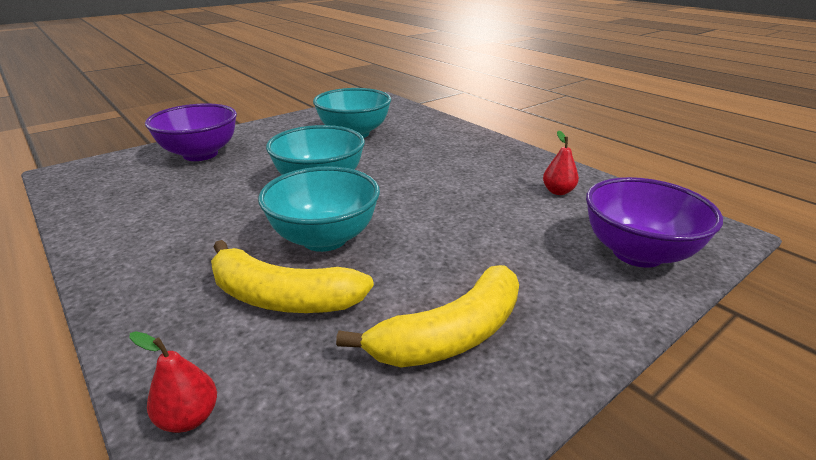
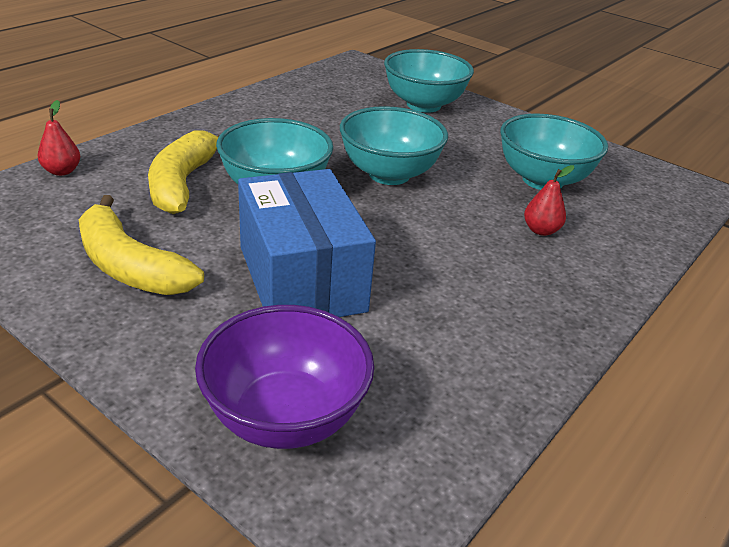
camera: 75 degrees right, 5 degrees up
(200, 154) = (423, 105): purple bowl -> turquoise bowl
(473, 235) = (301, 278): none -> blue box
(558, 191) = (447, 357): red pear -> red pear (541, 230)

